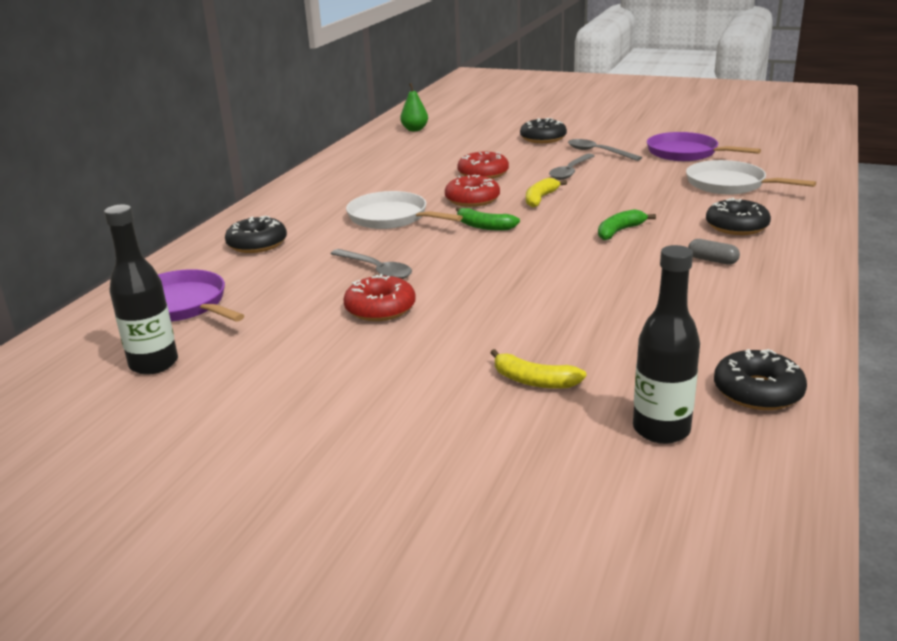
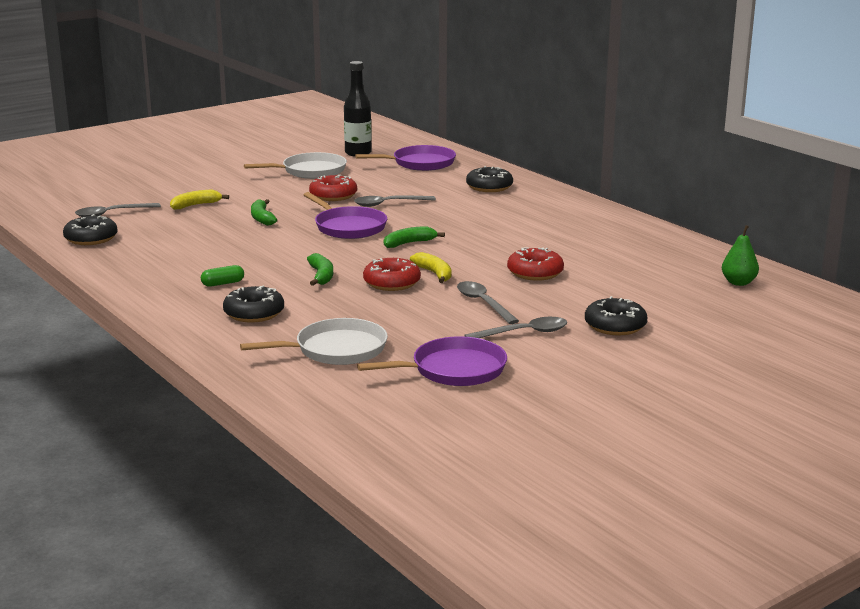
camera: 120 degrees right, 5 degrees down
(391, 217) = (477, 224): white pan -> white pan (311, 171)
(472, 199) = (473, 253): red donut -> red donut (391, 283)
(478, 263) = (348, 227): none -> purple pan
(517, 316) = (262, 218): none -> green banana
(661, 430) = (112, 214): black bottle -> grey spoon
(712, 260) = (223, 283): grey capsule -> green capsule

